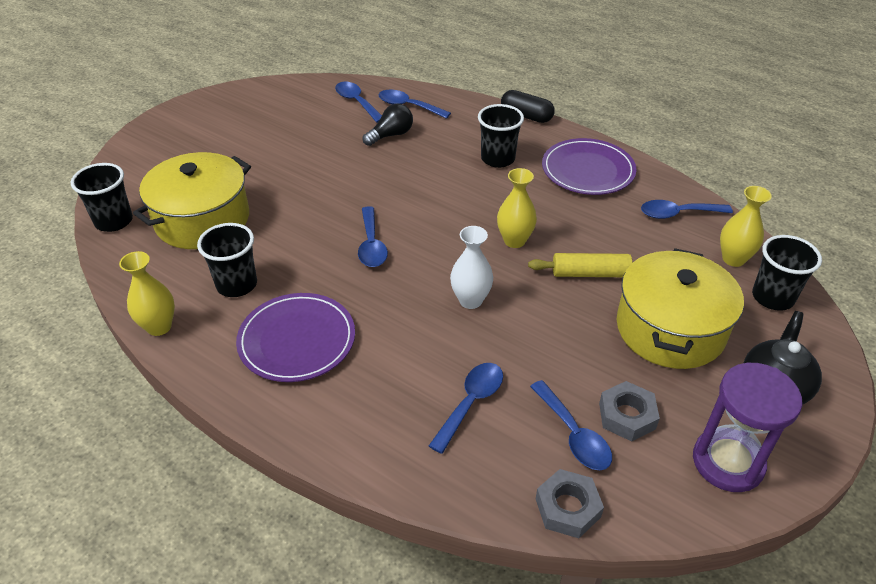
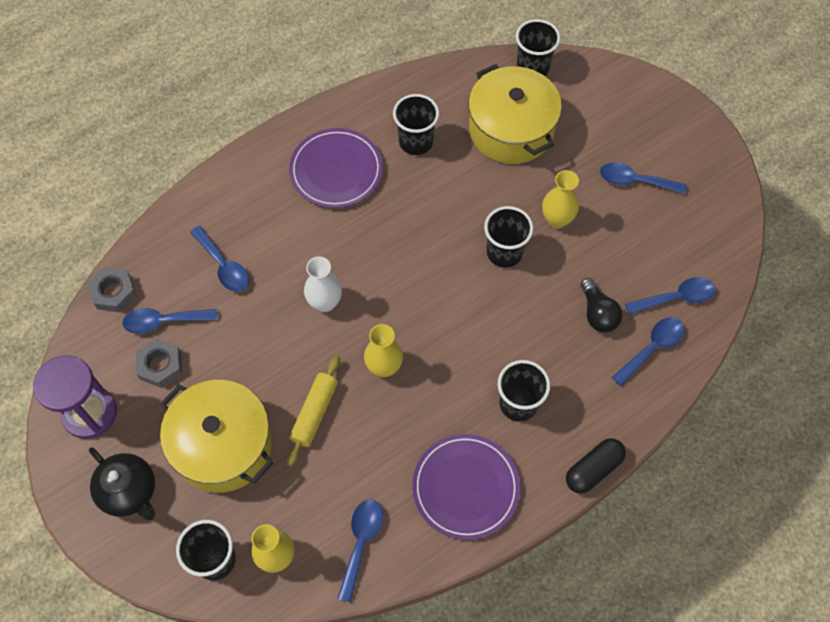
camera: 110 degrees right, 20 degrees up
(159, 327) = (390, 88): yellow vase -> yellow vase (557, 220)
(354, 195) = (504, 252): none -> black cup
(371, 245) = (426, 248): blue spoon -> blue spoon (635, 181)

